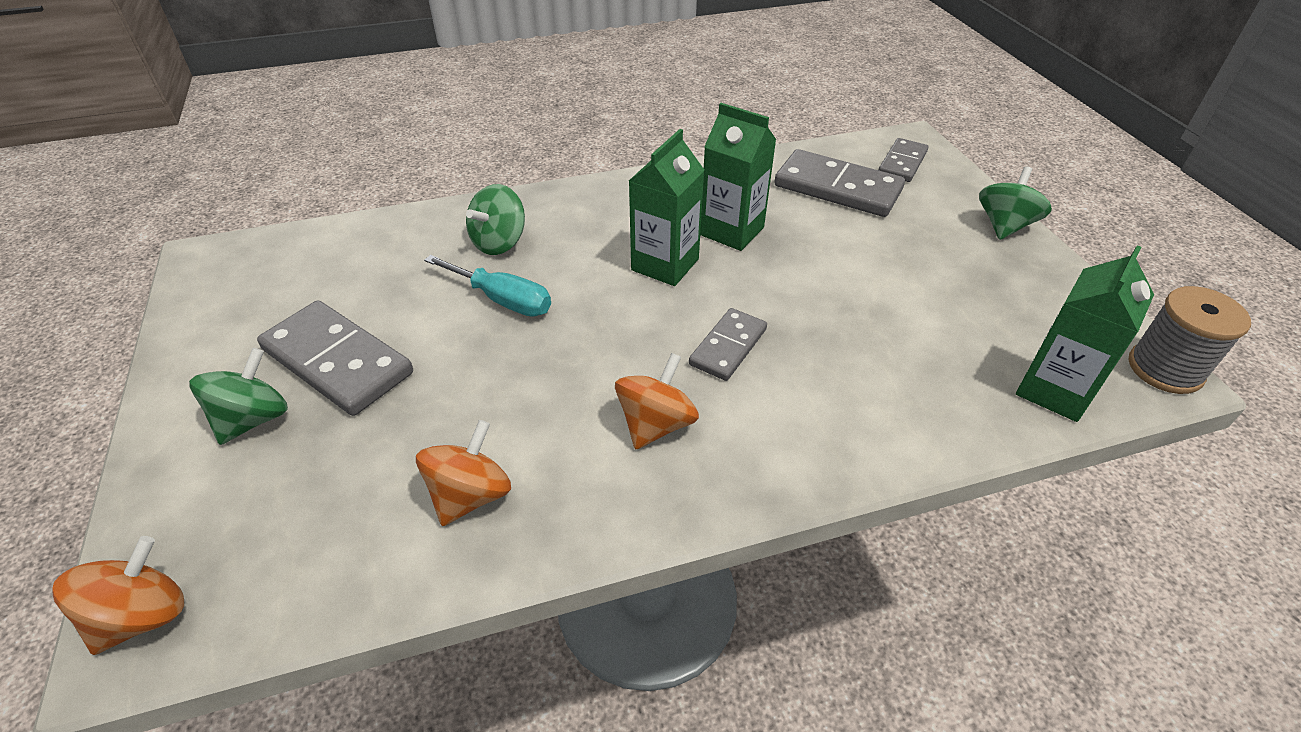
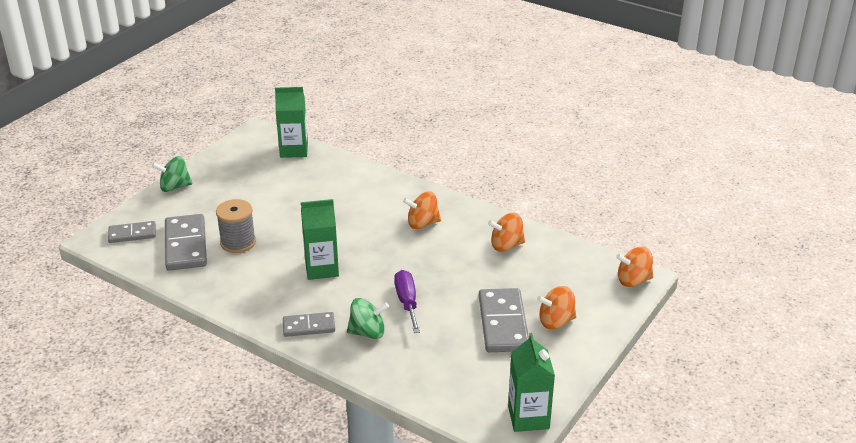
camera: 130 degrees left, 10 degrees down
(253, 419) = (556, 321): green spinning top -> orange spinning top
(503, 300) = (407, 302): turquoise screwdriver -> purple screwdriver
(728, 347) = (358, 226): grey domino -> grey domino (309, 326)
(731, 231) = (268, 261): green carton -> green carton (528, 417)
(1165, 369) = (252, 132): grey spool -> grey spool (238, 242)

